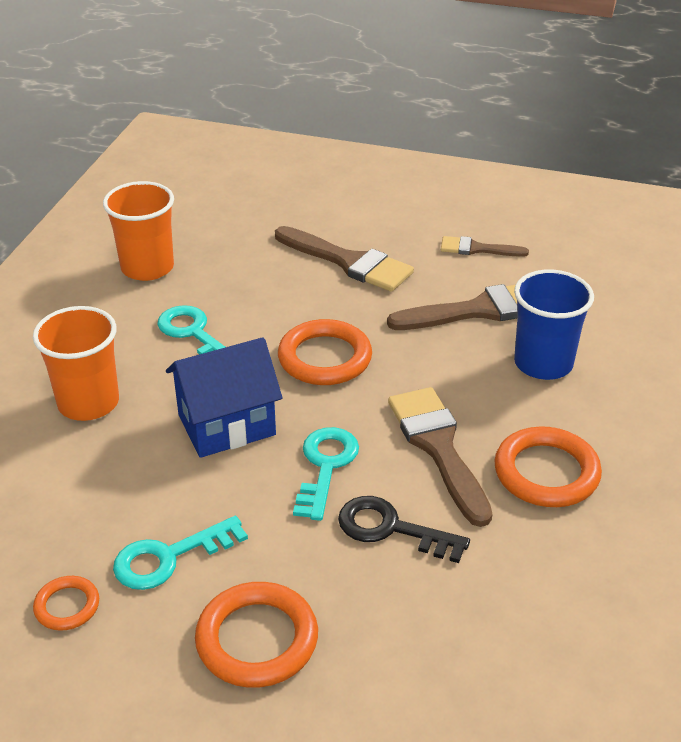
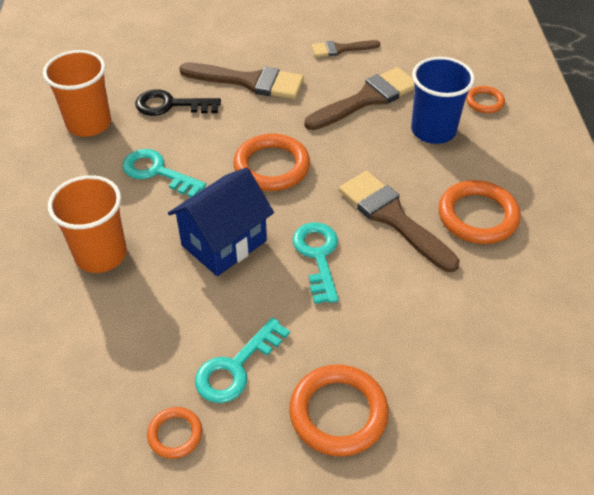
camera: 20 degrees left, 10 degrees up
(391, 529) = (391, 292): black key -> black key (170, 105)
(628, 346) = (484, 102): none -> orange ring

